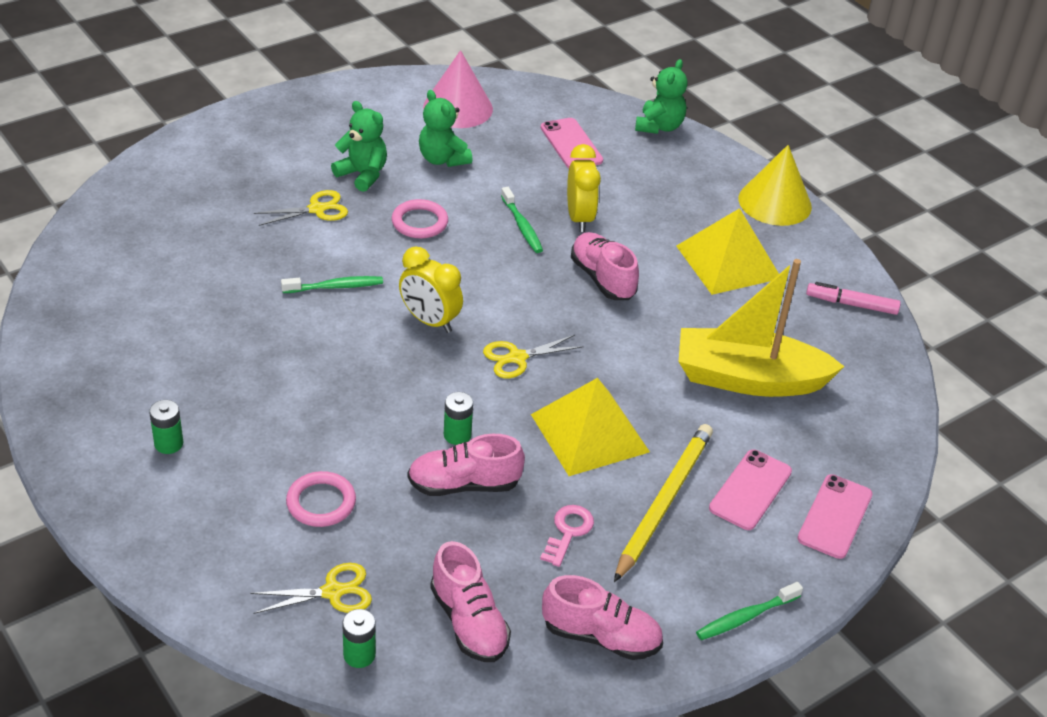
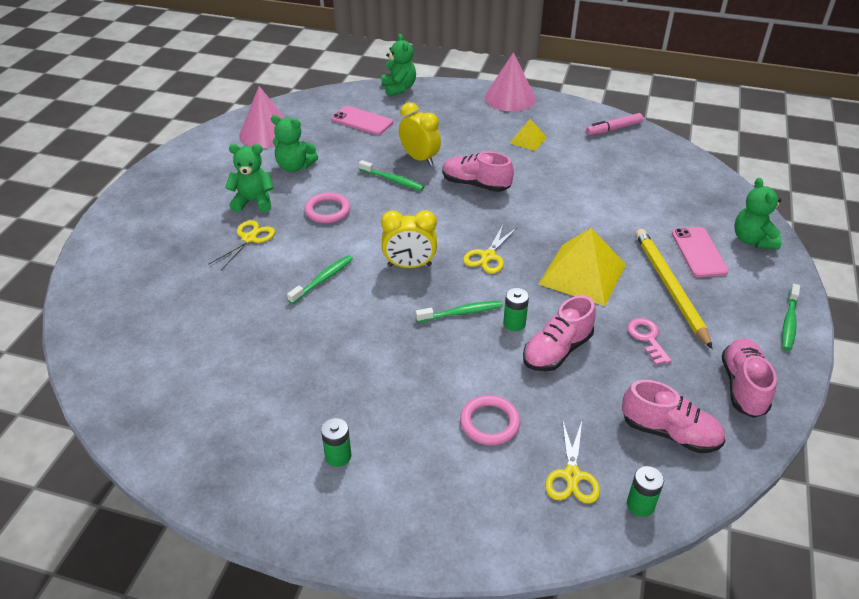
camera: 35 degrees left, 0 degrees up
(333, 592) = (572, 476): yellow scissors -> yellow scissors turned 150 degrees clockwise
(421, 394) = (461, 313): none -> green toothbrush
(601, 636) = (743, 386): pink shoe -> pink shoe turned 60 degrees counterclockwise
(728, 262) = (528, 140): yellow pyramid -> yellow pyramid, size x0.51
(748, 379) = (619, 194): yellow boat -> none
(775, 202) = (510, 98): yellow cone -> pink cone
(835, 516) = (752, 240): pink phone -> green teddy bear

